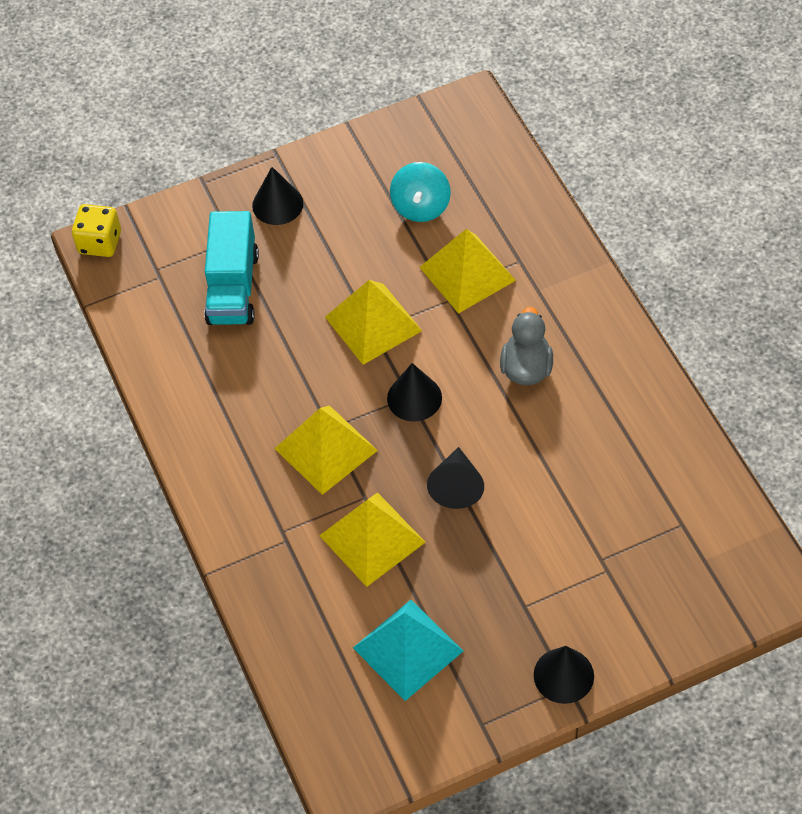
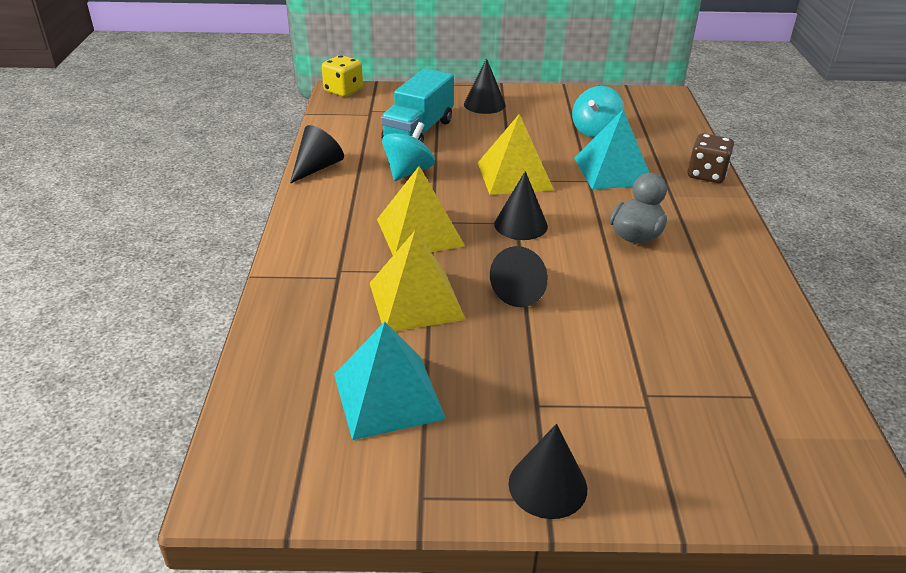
camera: 20 degrees right, 20 degrees down
(164, 395) = (317, 167): none -> black cone
(262, 362) = (408, 172): none -> turquoise spinning top
(467, 273) = (613, 171): yellow pyramid -> turquoise pyramid
(560, 241) = (706, 174): none -> brown dice

